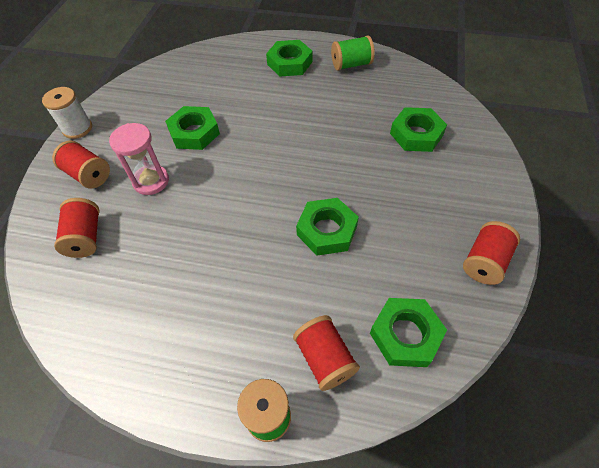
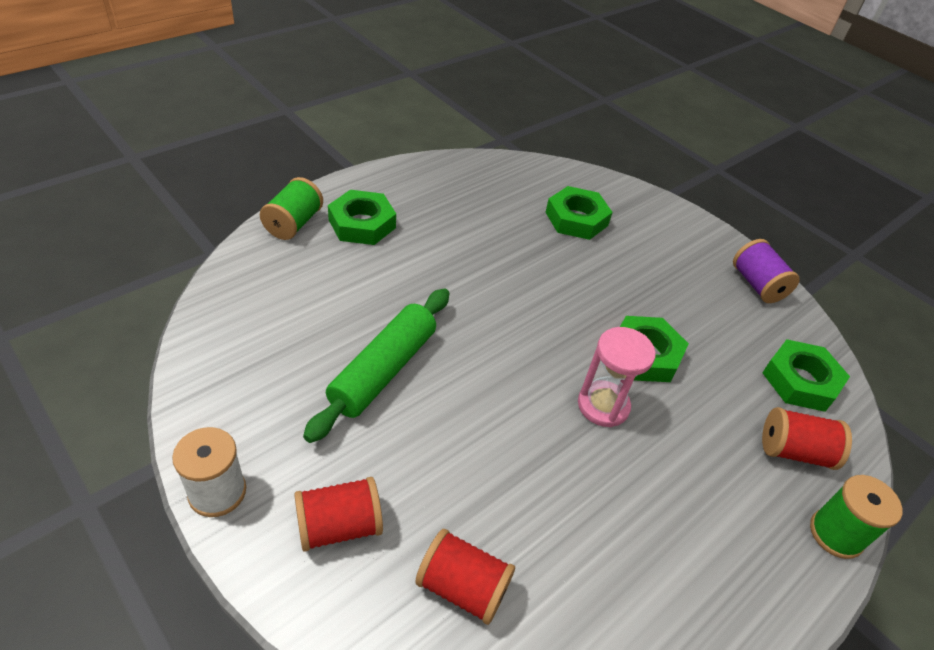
camera: 60 degrees left, 10 degrees down
(151, 181) = (427, 460): pink hourglass -> pink hourglass (603, 405)
(194, 132) = (383, 370): green nut -> green rolling pin
(351, 65) = (426, 188): green spool -> green spool (293, 223)
(484, 262) = (757, 285): red spool -> purple spool

